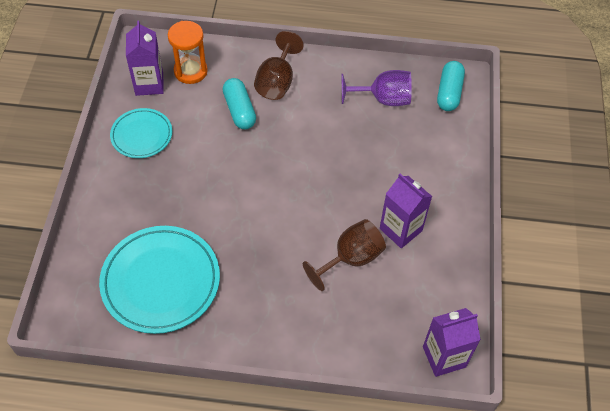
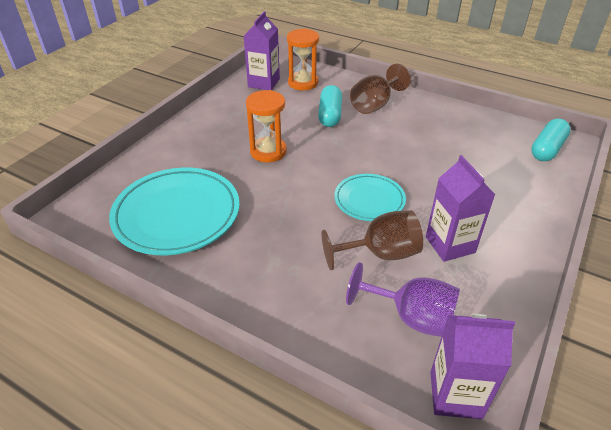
camera: 25 degrees right, 15 degrees down
(142, 135) = (235, 111): turquoise plate -> turquoise plate (369, 200)
(203, 179) = (268, 151): none -> orange hourglass
(383, 99) = (473, 138): purple goblet -> purple goblet (411, 317)

